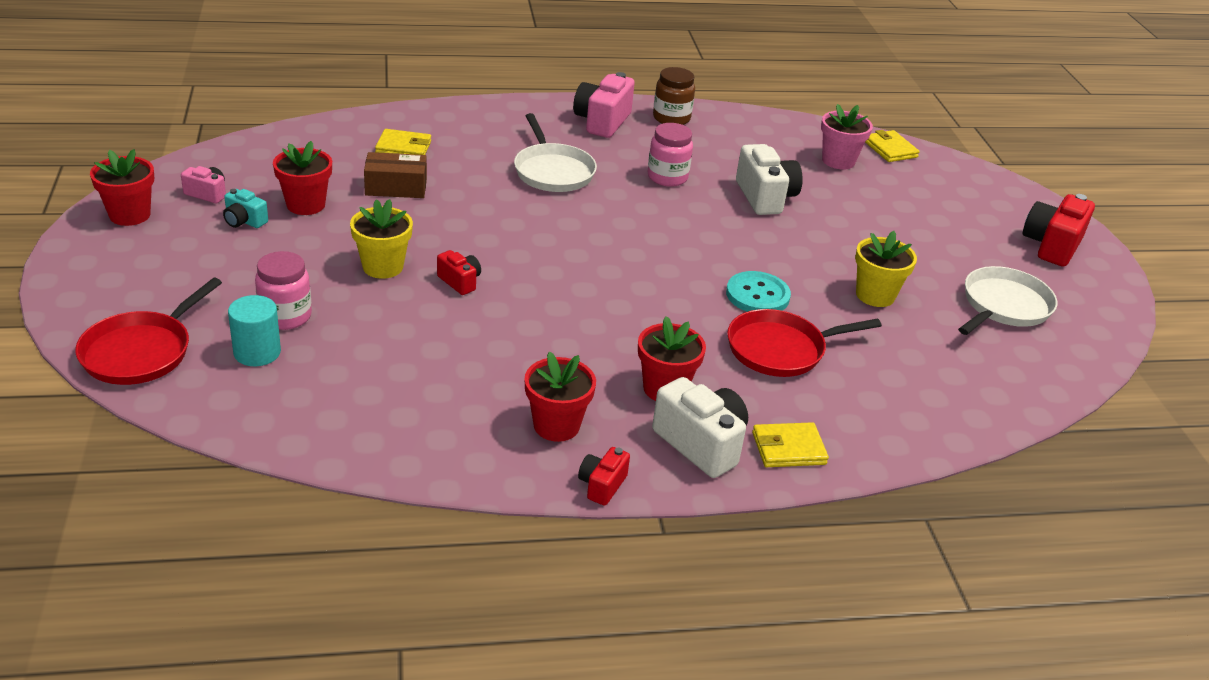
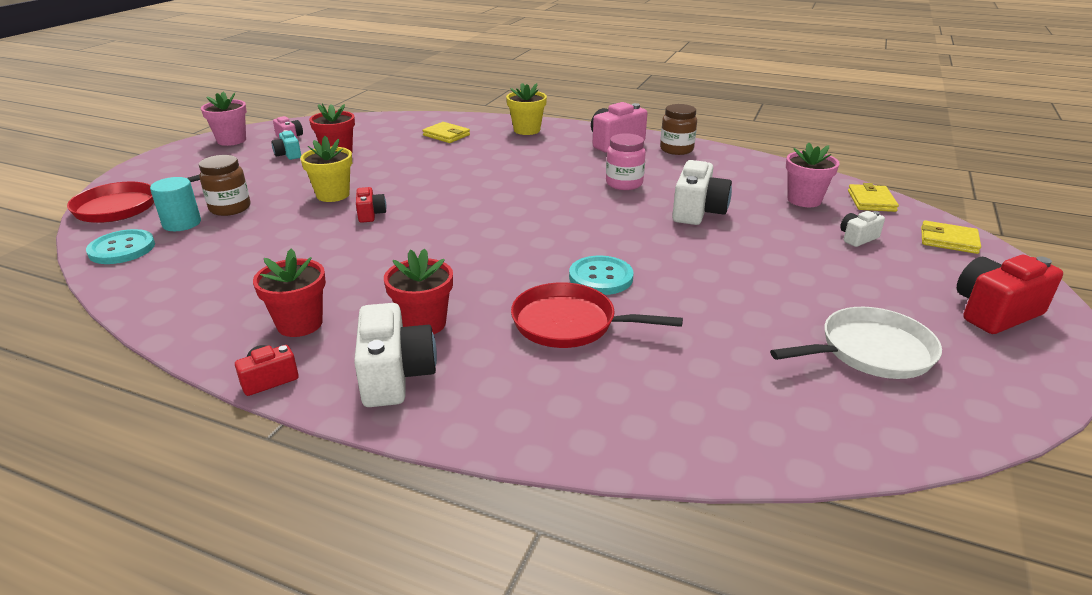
camera: 35 degrees right, 5 degrees down
(130, 215) = (231, 140): red flower pot -> pink flower pot
(236, 405) = (122, 249): none -> turquoise button
(285, 316) = (230, 208): pink jar -> brown jar
(396, 187) = (409, 154): brown box -> none
(553, 171) = (534, 165): white pan -> none
(788, 449) = (471, 407): yellow wallet -> yellow wallet (948, 240)
(875, 295) = (723, 305): yellow flower pot -> yellow flower pot (527, 130)
(912, 195) = (857, 238): none -> white camera

